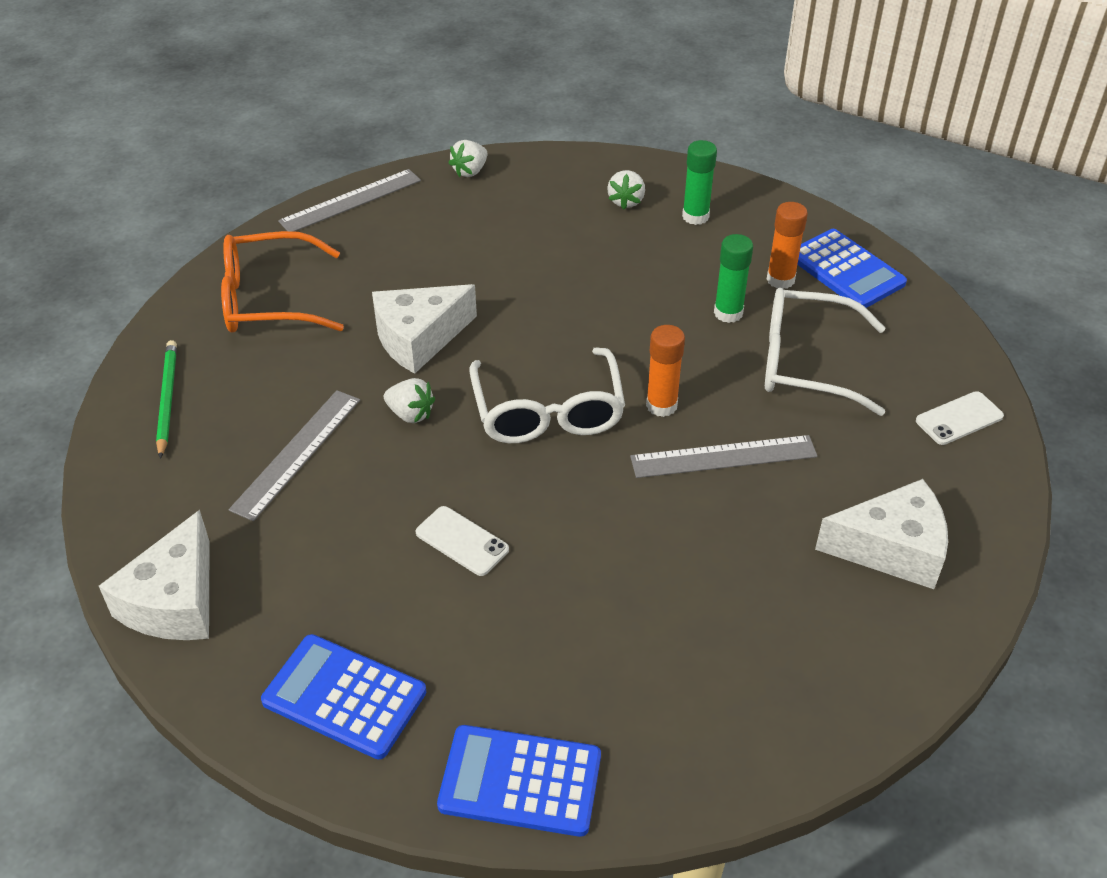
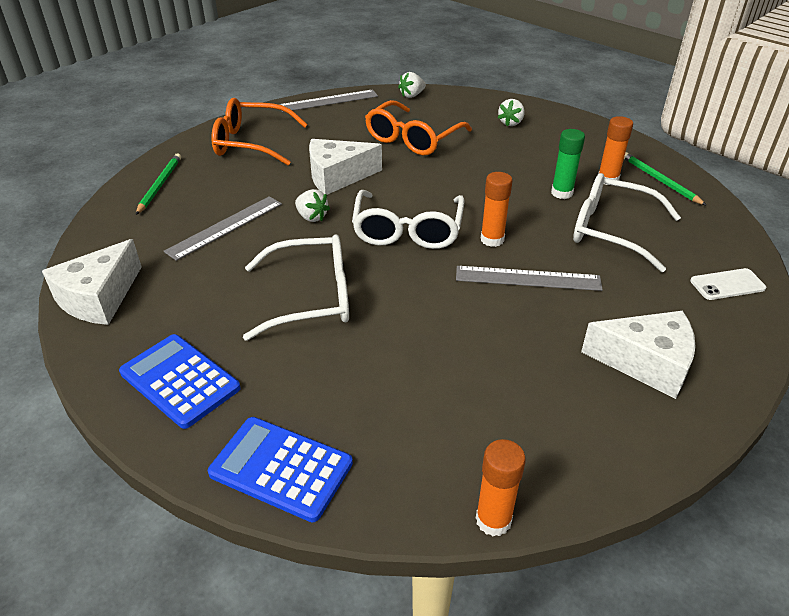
camera: 15 degrees right, 5 degrees down
(462, 541) = (311, 297): white phone -> white glasses
(499, 253) = (412, 139): none -> orange glasses
(695, 216) = (557, 137): green glue stick -> none
(778, 784) = (493, 520): none -> orange glue stick
(846, 270) = (660, 180): blue calculator -> green pencil

